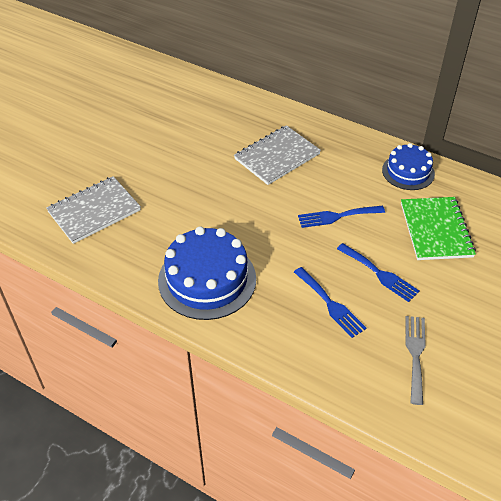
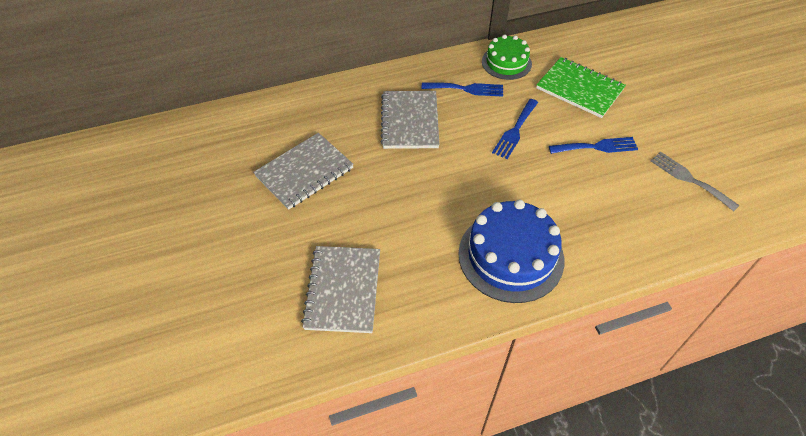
camera: 50 degrees left, 5 degrees up
(171, 136) = (304, 172): none -> grey notebook
(330, 304) = (604, 194): blue fork -> blue fork (466, 89)
(408, 172) = (506, 62): blue cake -> green cake

